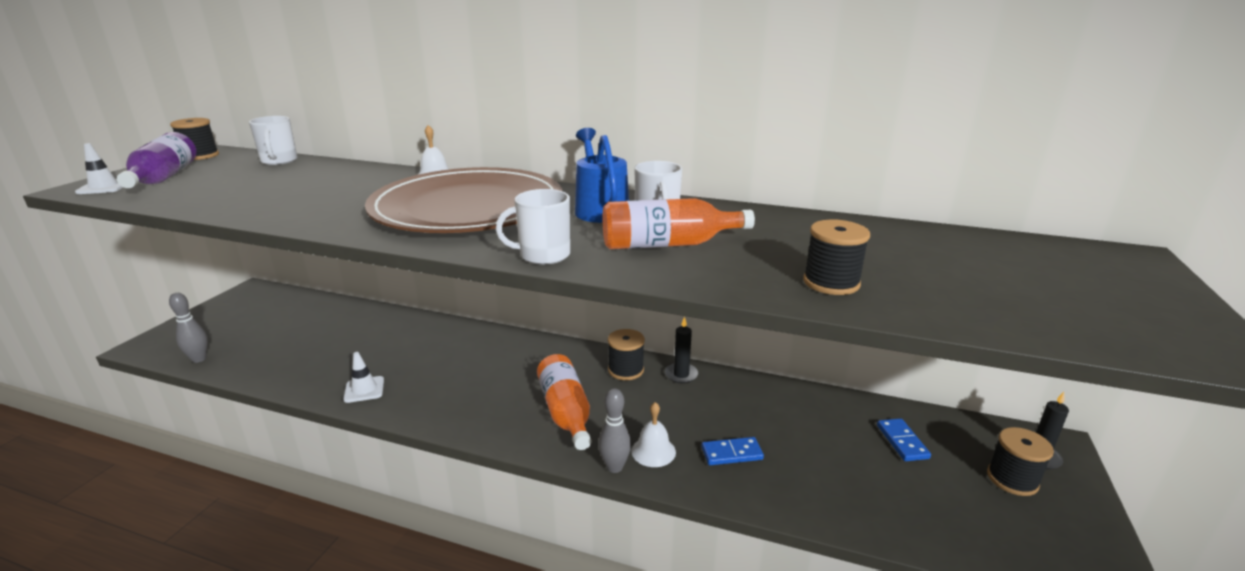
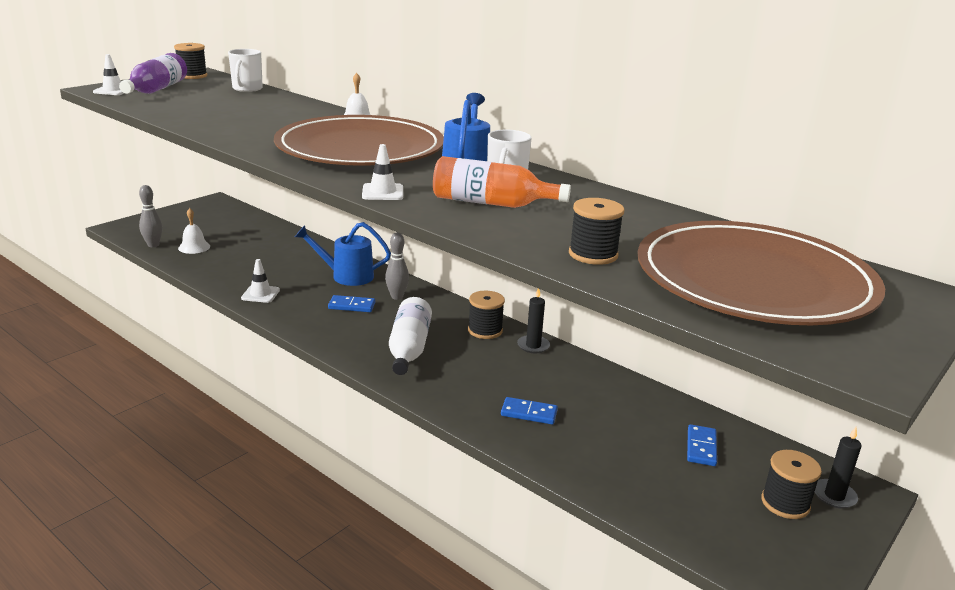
camera: 20 degrees right, 0 degrees up
(448, 344) = (346, 276): none -> blue watering can
(475, 377) = (352, 306): none -> blue domino
(543, 255) = (382, 192): white mug -> white traffic cone
(565, 412) = (409, 348): orange bottle -> white bottle
(614, 467) = (420, 396): grey bowling pin -> grey bowling pin (397, 297)
(653, 451) = (461, 394): white bell -> white bell (194, 247)
(995, 276) = (753, 280): none -> brown plate

